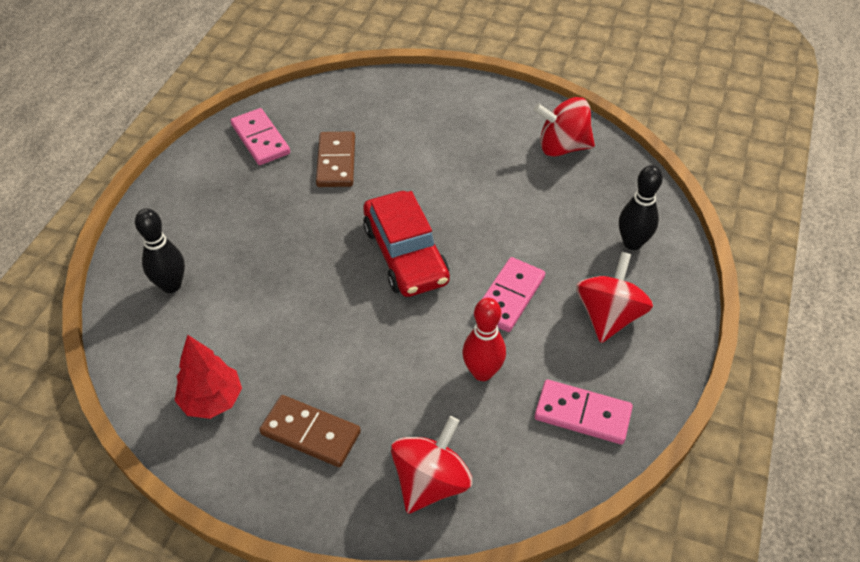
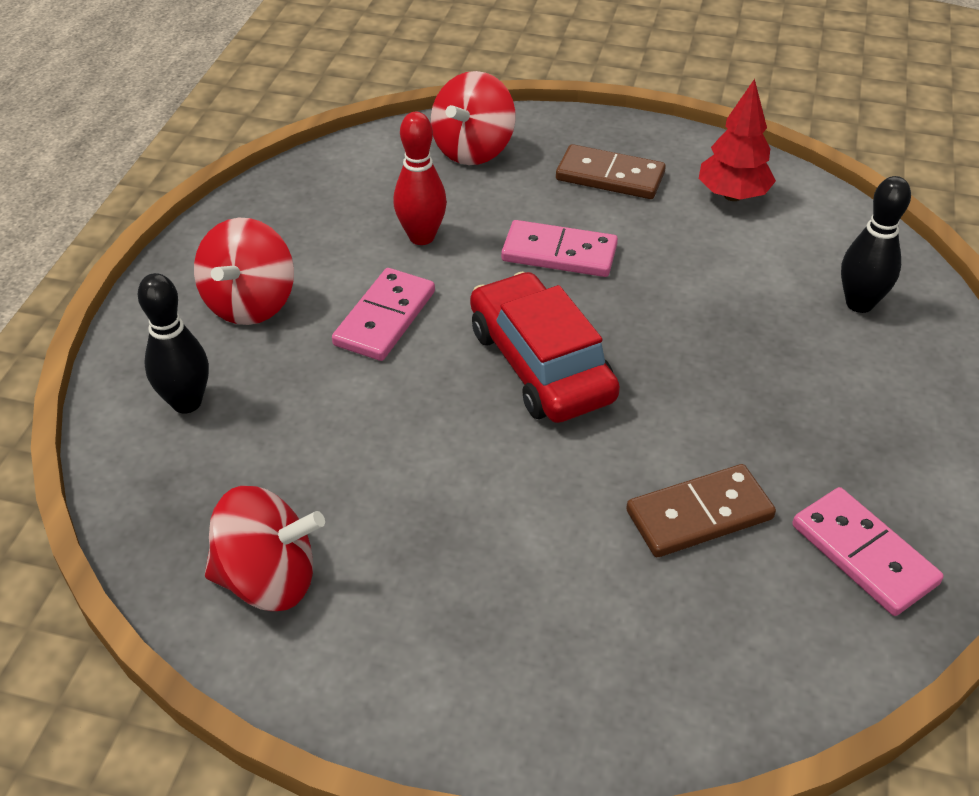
camera: 175 degrees right, 5 degrees down
(336, 162) = (699, 514): brown domino -> brown domino turned 75 degrees clockwise
(582, 414) = (305, 207): pink domino -> pink domino (559, 253)

